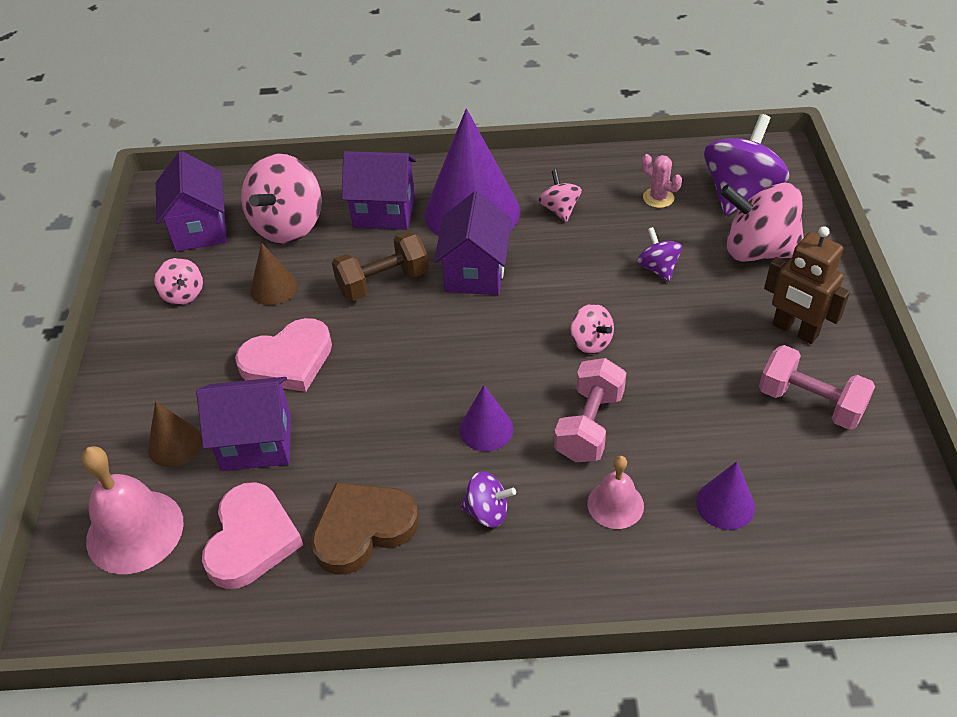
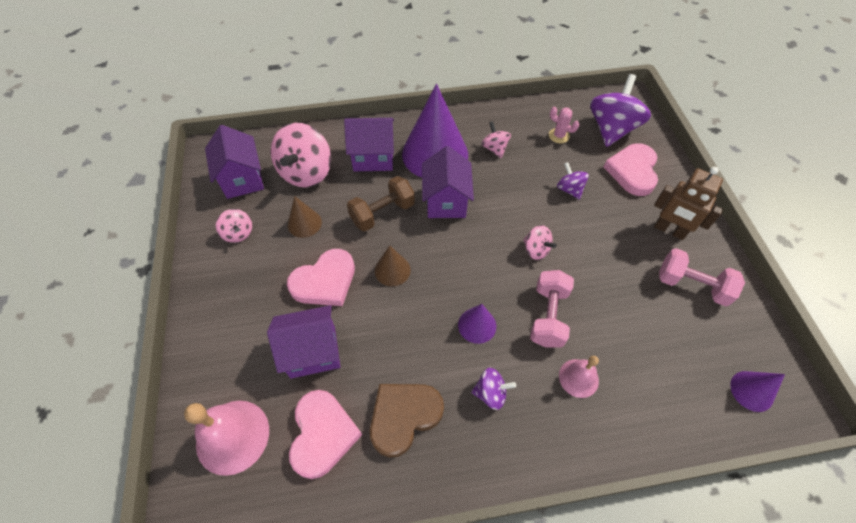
camera: 10 degrees left, 10 degrees up
(175, 444) = (251, 359): brown cone -> brown cone (392, 270)
(725, 504) = (653, 370): purple cone -> purple cone (751, 391)
(758, 250) = (632, 171): pink spinning top -> pink heart

